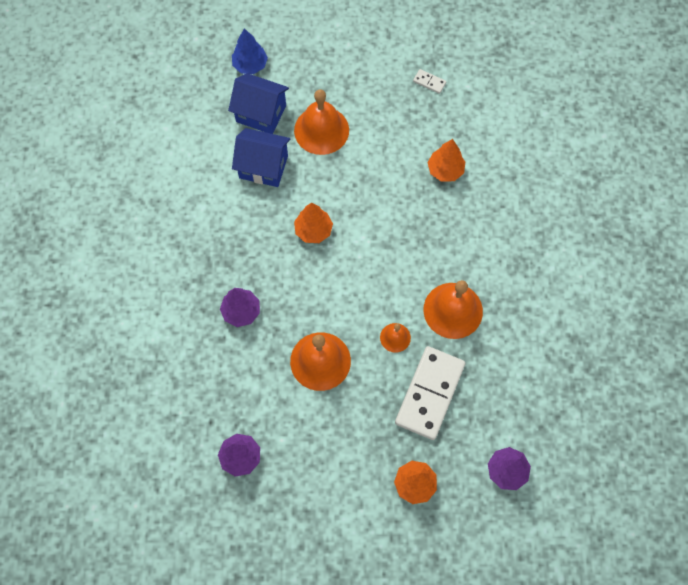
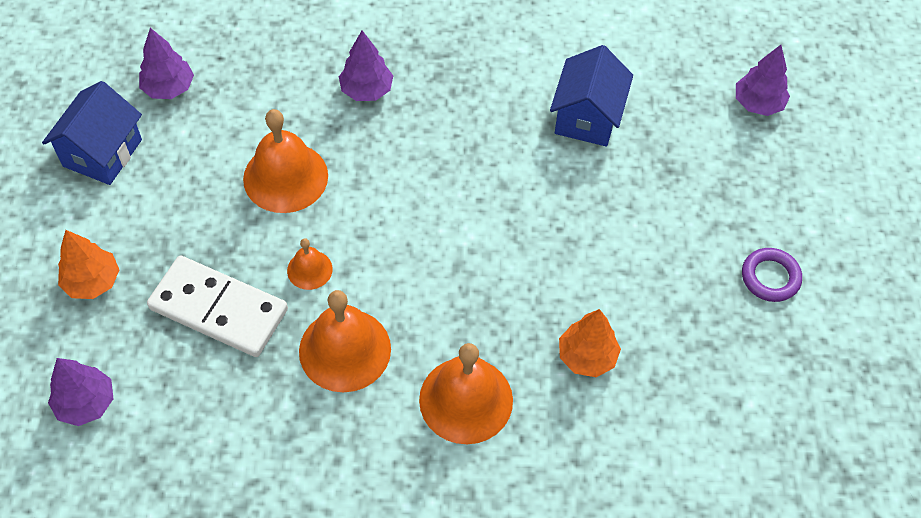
camera: 90 degrees right, 10 degrees down
(250, 65) = (758, 103): blue tree -> purple tree
(261, 113) = (675, 115): blue house -> blue house (102, 153)
(313, 230) = (484, 175): orange tree -> none
(321, 130) = (652, 190): orange bell -> orange bell (466, 400)
(383, 69) = (770, 277): none -> purple ring
(429, 82) = (752, 344): white domino -> none

